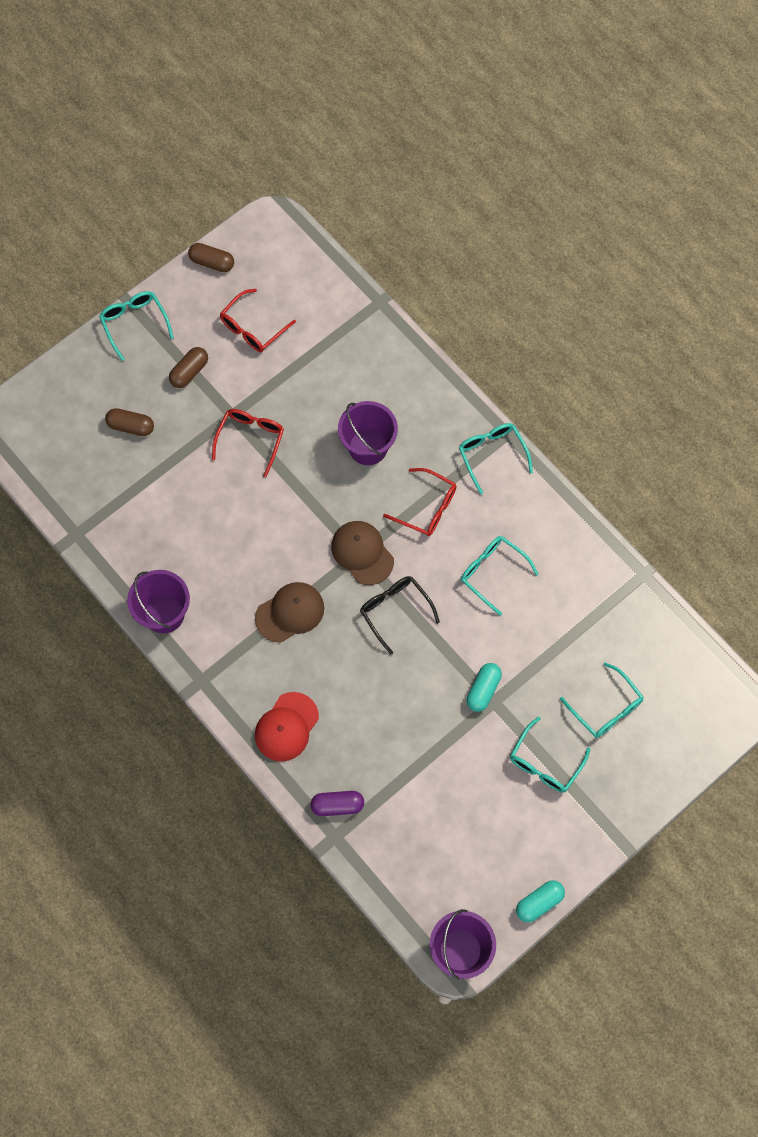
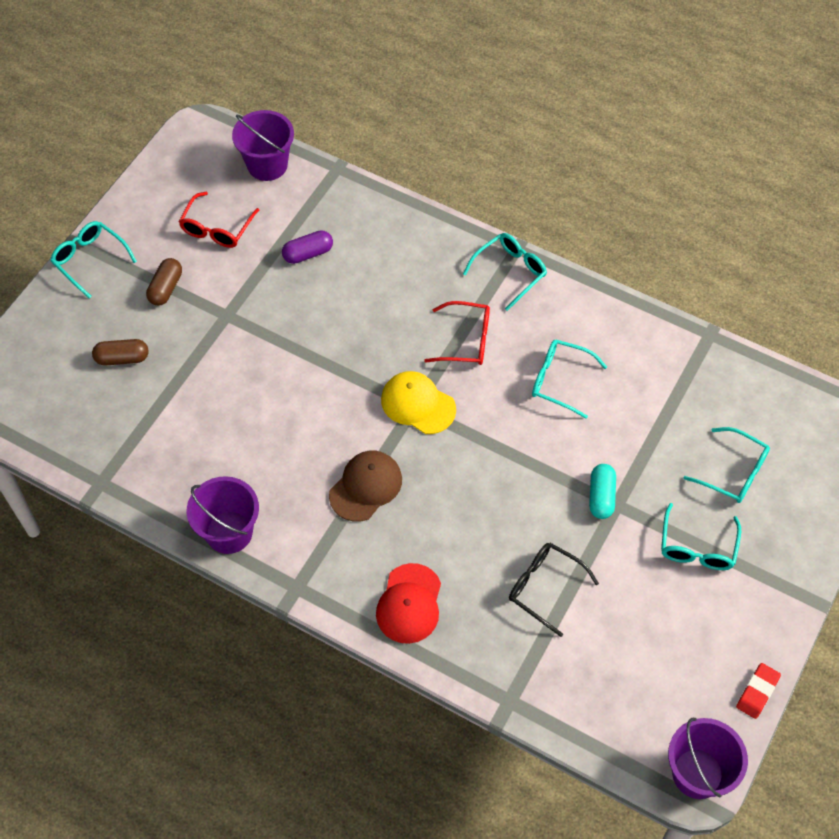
camera: 20 degrees left, 10 degrees down
(212, 262) = (151, 181): brown capsule -> none
(250, 439) = (256, 332): red glasses -> none
(337, 805) = (498, 667): purple capsule -> purple capsule (308, 253)
(362, 553) = (418, 404): brown cap -> yellow cap
(368, 447) = (381, 302): purple bucket -> purple bucket (267, 165)
(395, 611) = (476, 449): black glasses -> black glasses (544, 588)
(492, 455) = (510, 272): turquoise glasses -> turquoise glasses turned 90 degrees clockwise
(539, 903) = (757, 692): turquoise capsule -> red eraser

